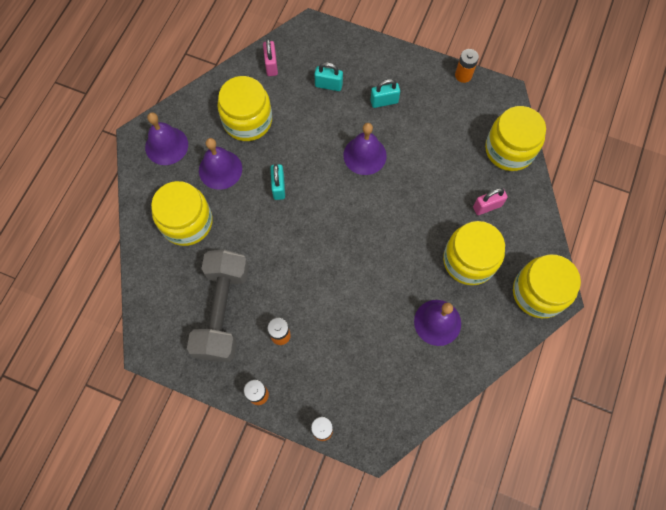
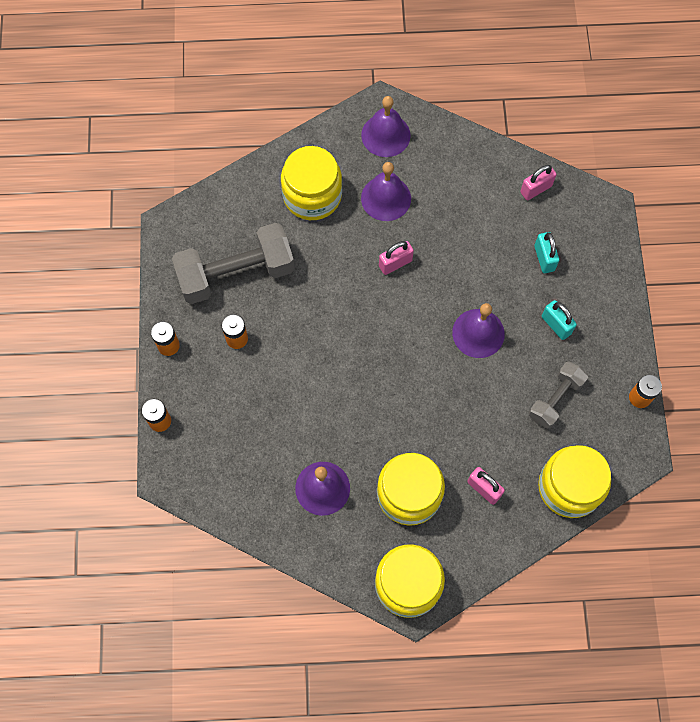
camera: 65 degrees right, 0 degrees up
(247, 120) = (456, 197): yellow jar -> none
(278, 187) = (395, 263): turquoise padlock -> pink padlock
(440, 128) = (555, 399): none -> grey dumbbell

